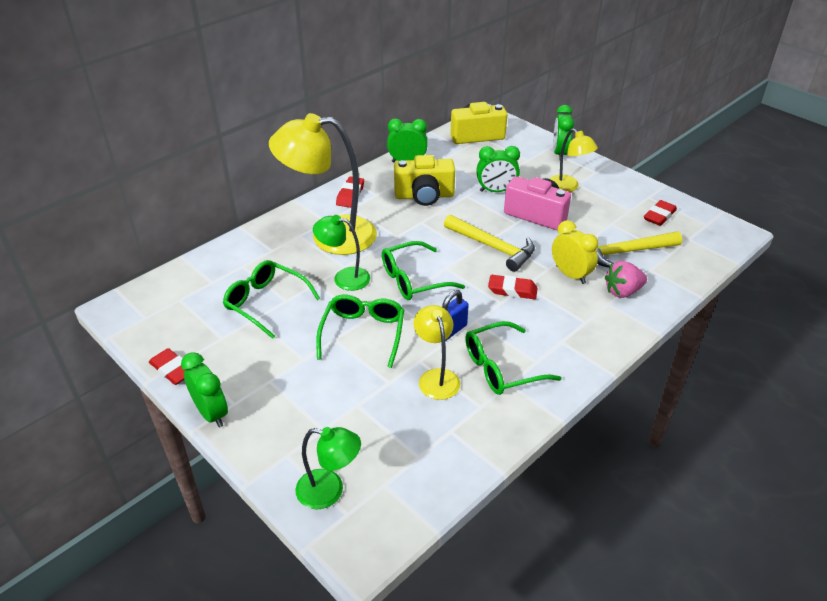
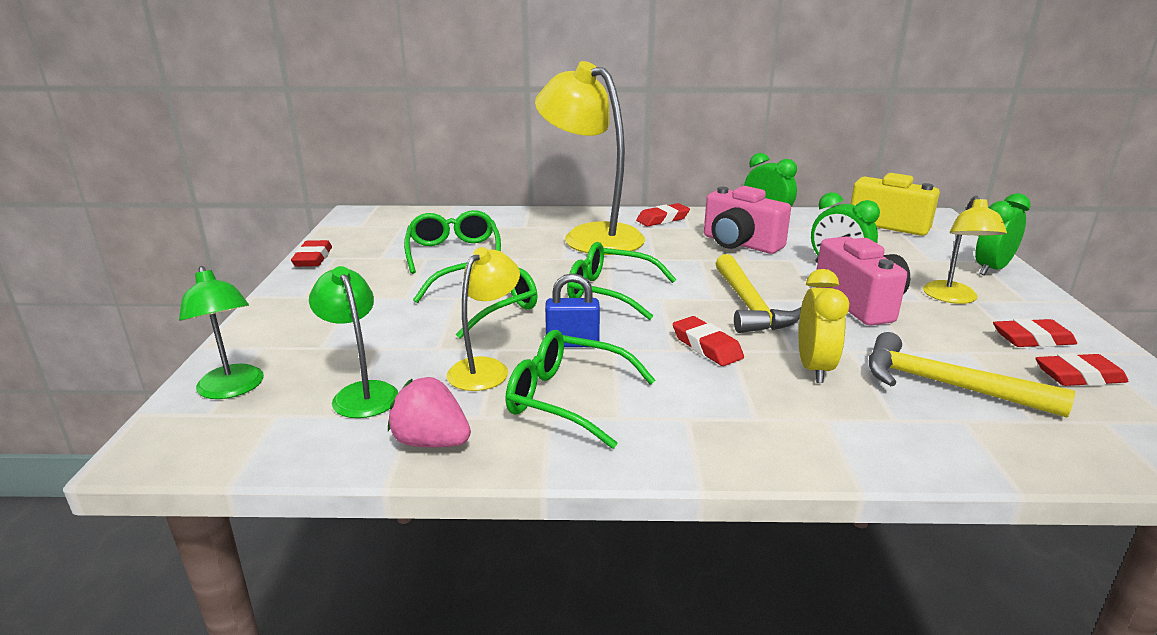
camera: 45 degrees right, 15 degrees down
(211, 413) = (279, 293): green clock -> none
(344, 278) = (548, 264): green lamp -> green lamp (361, 393)
(424, 196) = (740, 244): yellow camera -> pink camera
(622, 291) = (871, 418): pink strawberry -> pink strawberry (431, 442)
(623, 200) = (1032, 339): none -> red eraser

